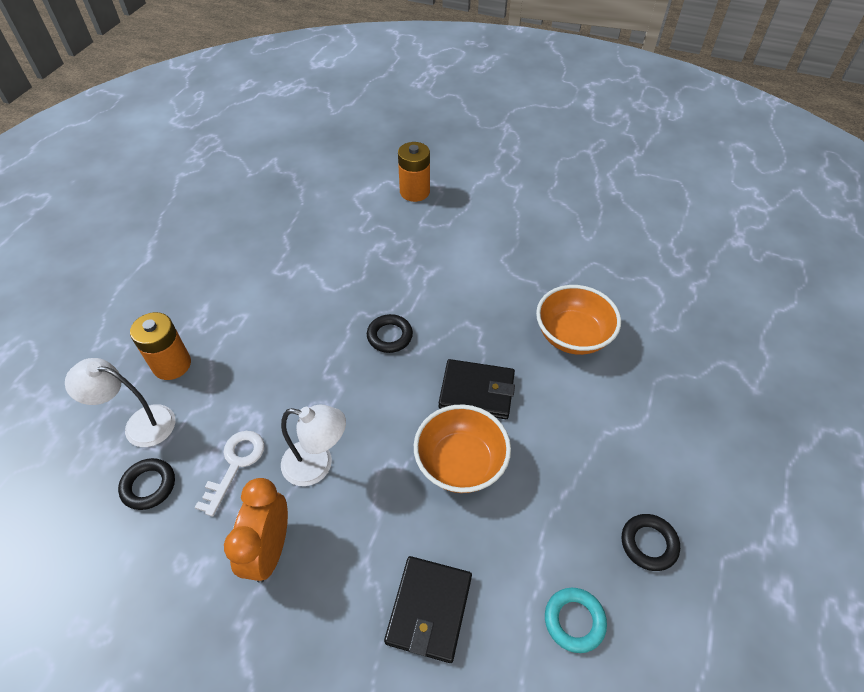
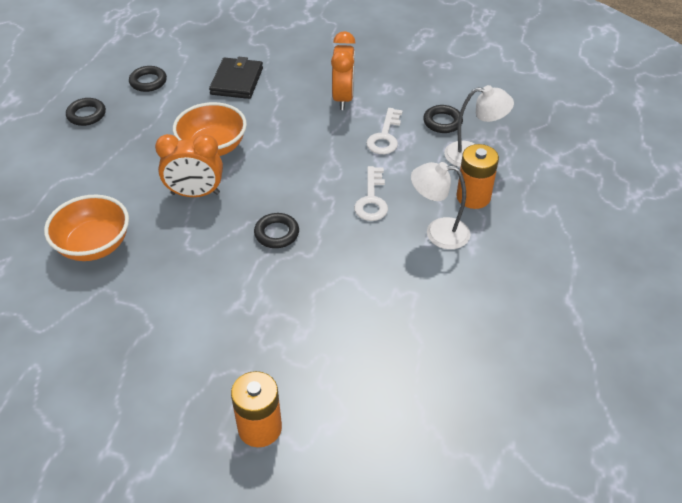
camera: 175 degrees right, 5 degrees down
(282, 369) = (372, 199): none -> white key
(317, 465) = (322, 140): white lamp -> white lamp (438, 232)
(476, 391) = (195, 194): black wallet -> orange clock
(574, 621) = (148, 82): turquoise ring -> black ring

